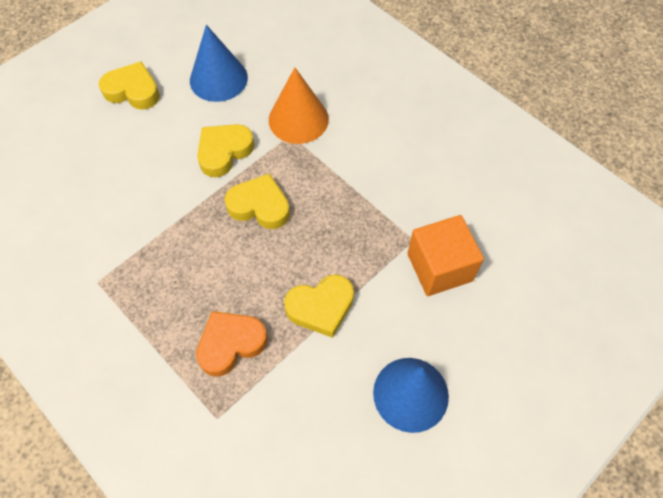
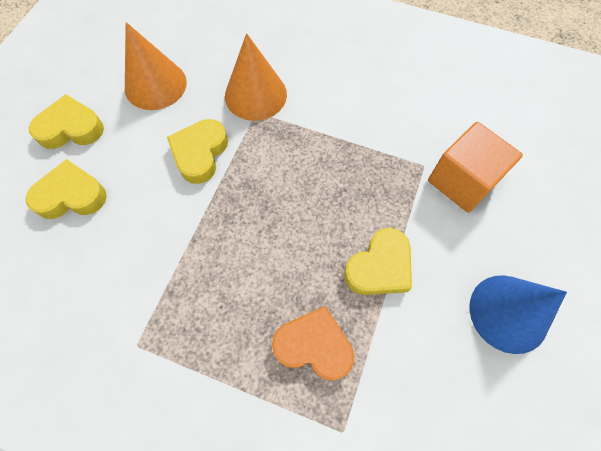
camera: 25 degrees left, 5 degrees up
(218, 79) = (155, 85): blue cone -> orange cone
(231, 344) = (314, 345): orange heart -> orange heart turned 75 degrees clockwise
(259, 206) = (265, 192): yellow heart -> yellow heart (71, 195)

